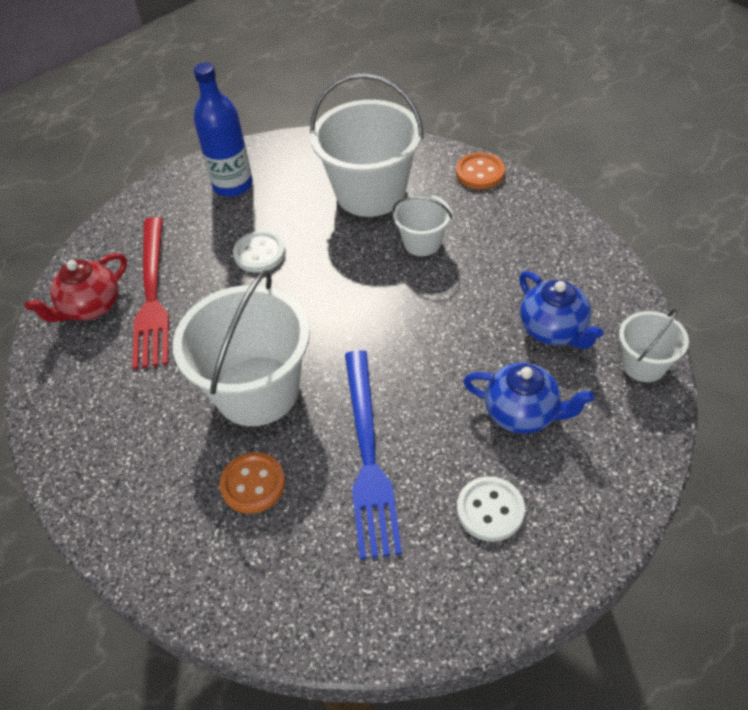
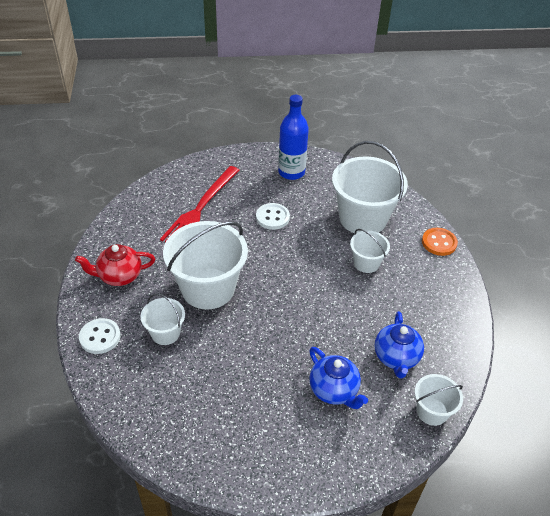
camera: 30 degrees right, 5 degrees down
(91, 307) = (167, 197): red teapot -> red teapot (119, 276)
(253, 484) = (165, 333): orange button -> white bucket
(368, 456) = (232, 357): blue fork -> none
(490, 510) = (268, 427): white button -> white button (100, 337)

